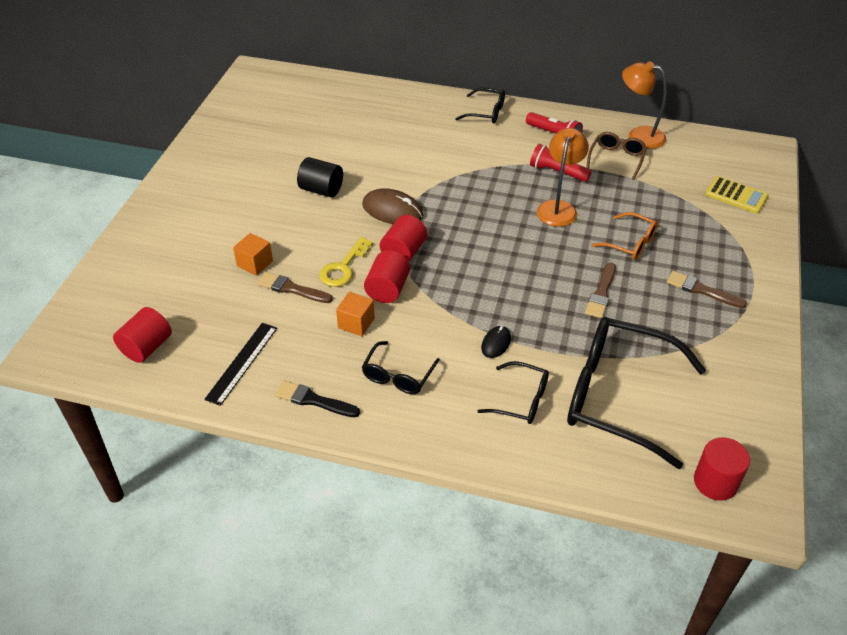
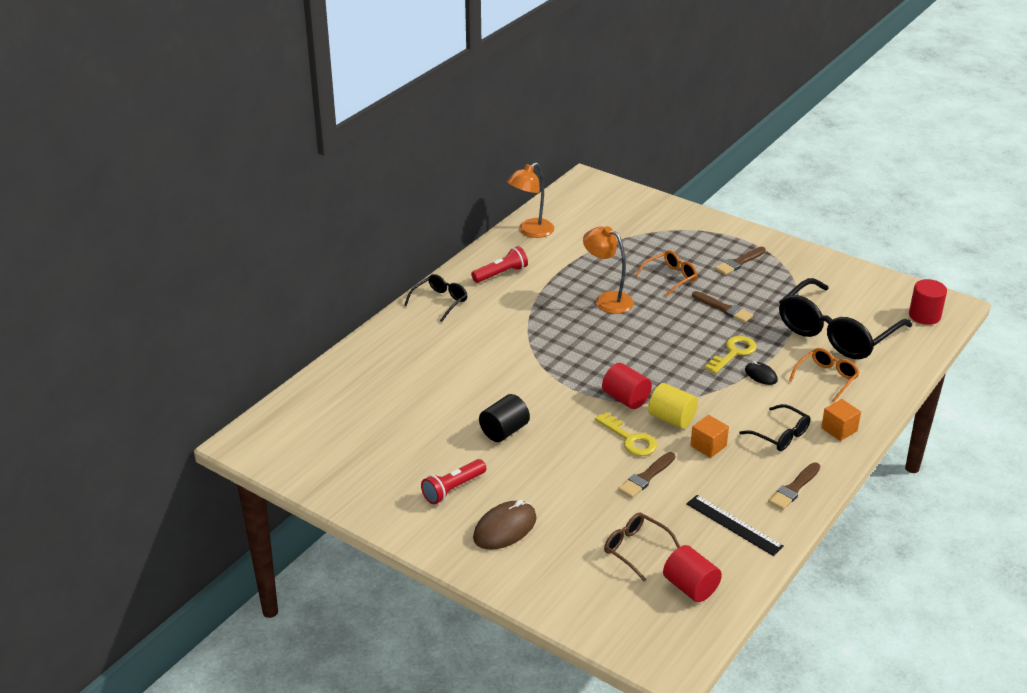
camera: 70 degrees left, 10 degrees down
(255, 263) = (598, 495): orange cube -> orange cube (839, 429)
(313, 400) = (794, 488): black brush -> brown brush
(387, 289) = (671, 419): red cylinder -> yellow cylinder
(392, 210) = (561, 392): brown mouse -> brown mouse (505, 528)
(521, 400) = (826, 378): black glasses -> orange glasses
(523, 315) = (733, 353): none -> yellow key
(557, 172) = (557, 287): red flashlight -> red flashlight (453, 489)
(616, 159) = (556, 252): brown glasses -> brown glasses (635, 549)
(736, 195) = (637, 212): yellow calculator -> none

